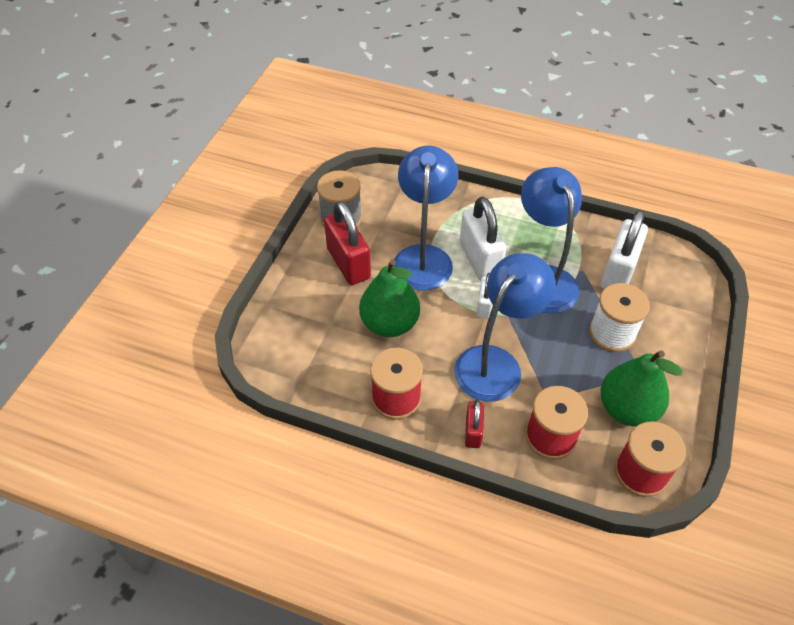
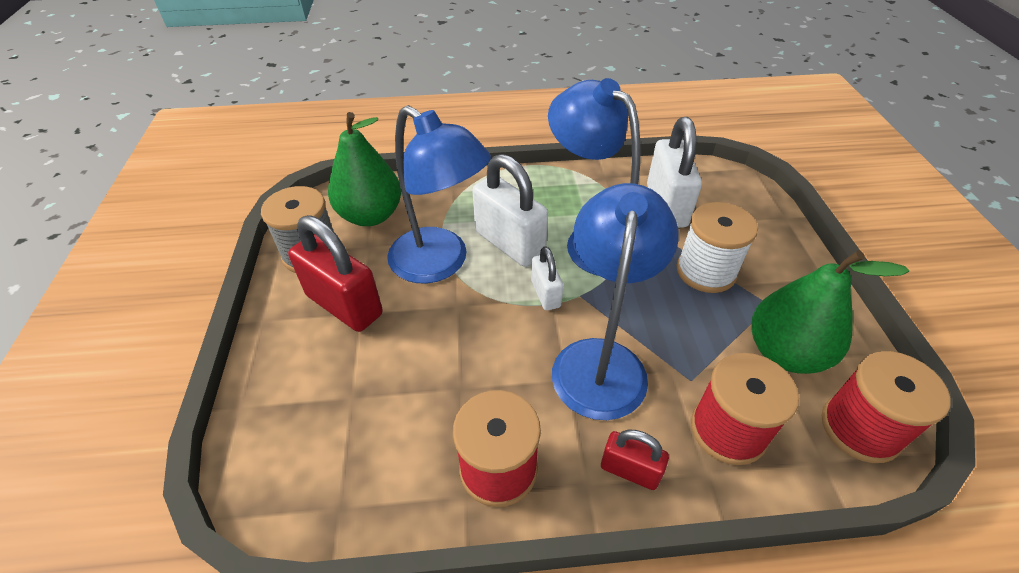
camera: 25 degrees left, 5 degrees down
(389, 324) = (437, 363): green pear -> green pear (371, 215)
(423, 257) = (440, 263): blue lamp -> blue lamp turned 150 degrees clockwise
(473, 432) = (630, 470): red padlock -> red padlock turned 45 degrees counterclockwise

